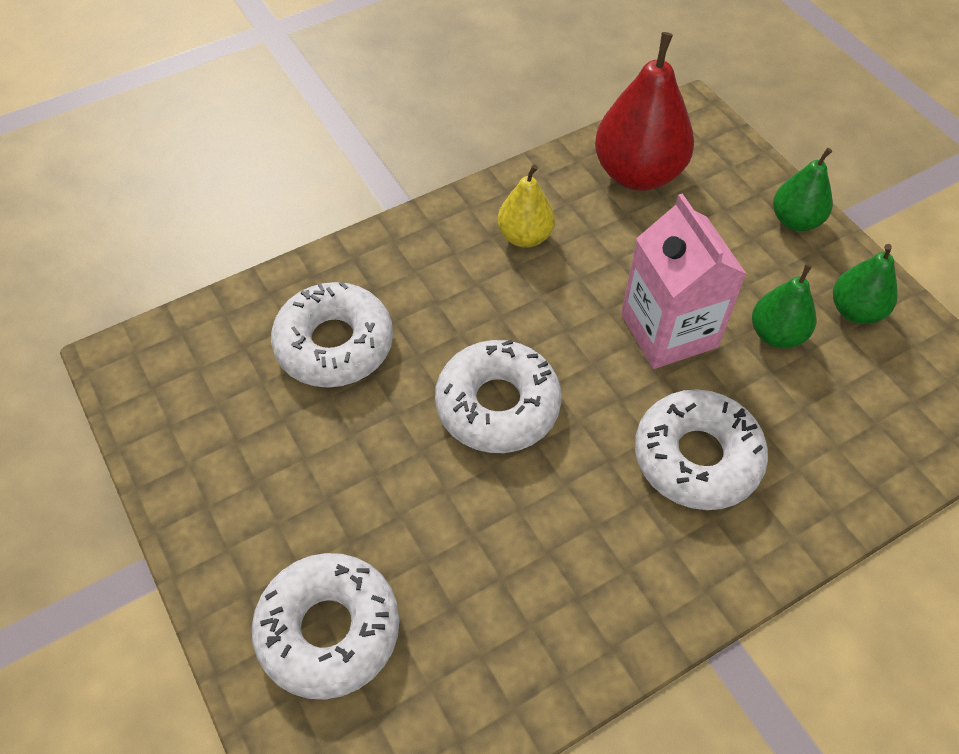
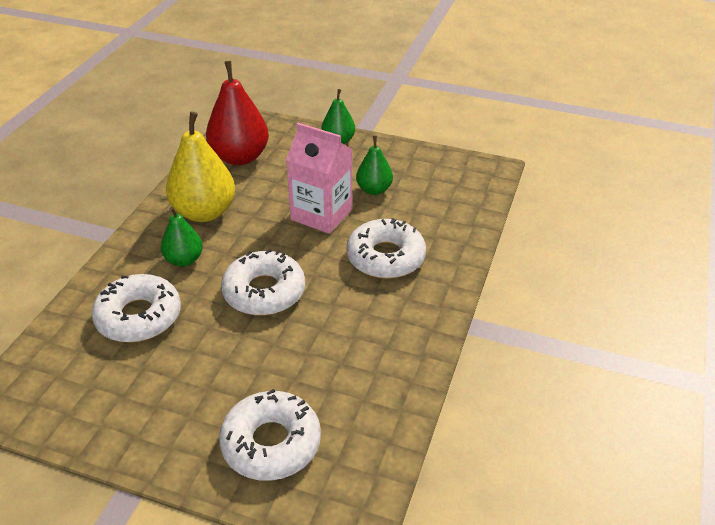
camera: 40 degrees left, 15 degrees down
(525, 236) = (204, 212): yellow pear -> yellow pear, size x1.76
(855, 311) = (400, 163): green pear -> green pear (184, 260)

